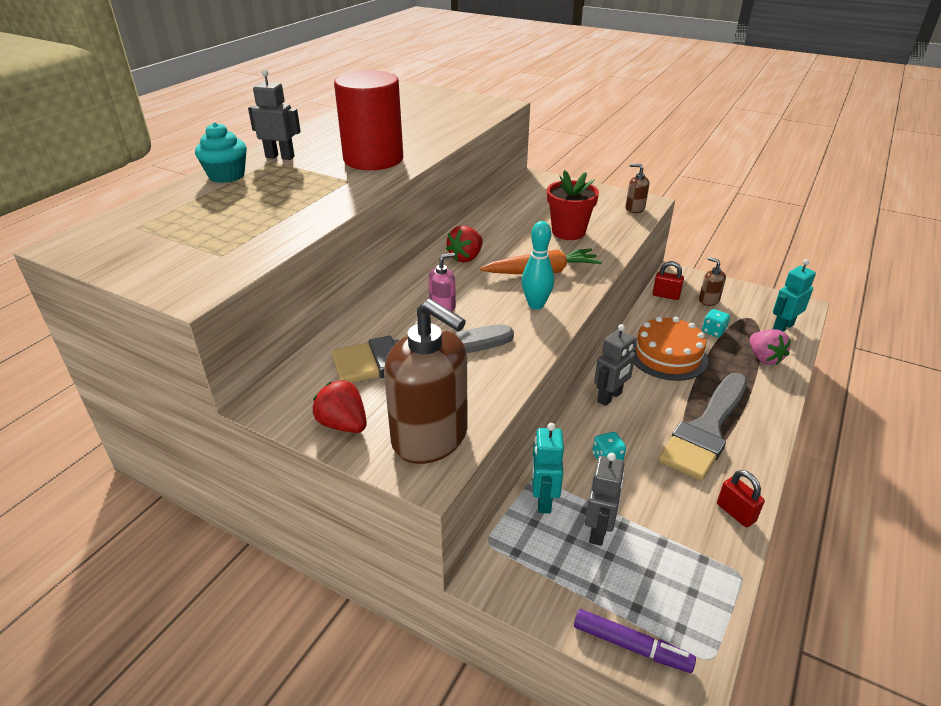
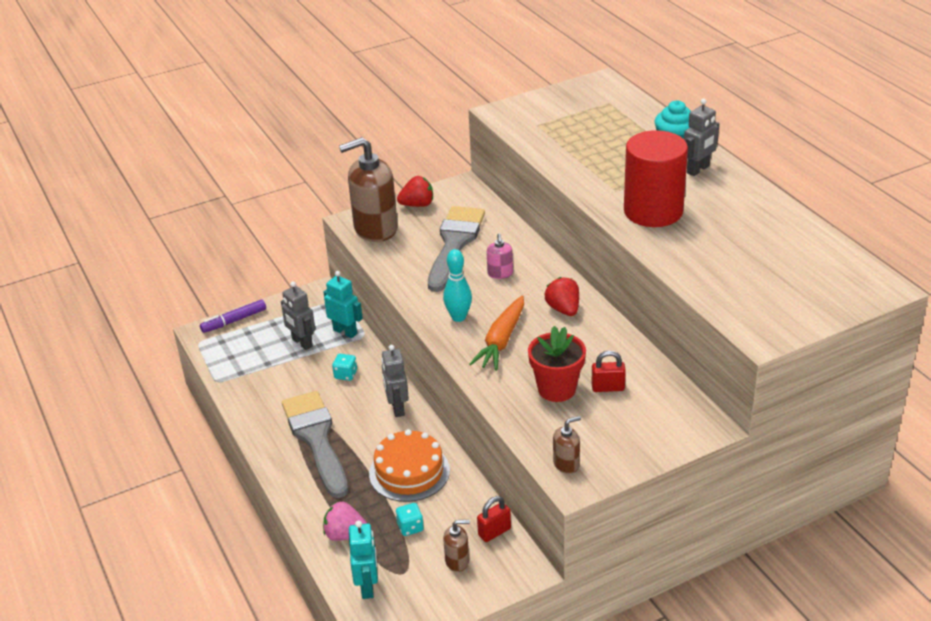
camera: 125 degrees right, 0 degrees up
(735, 513) = (248, 406): red padlock -> red padlock (608, 387)

